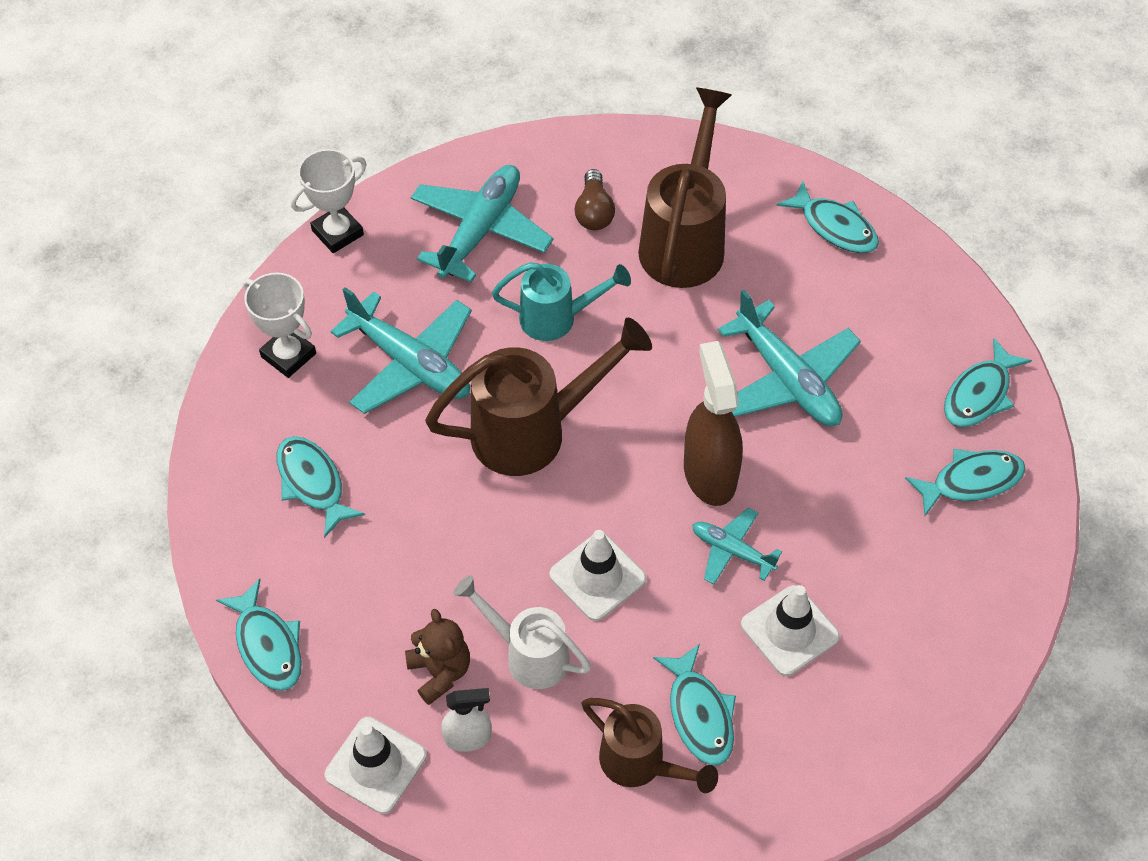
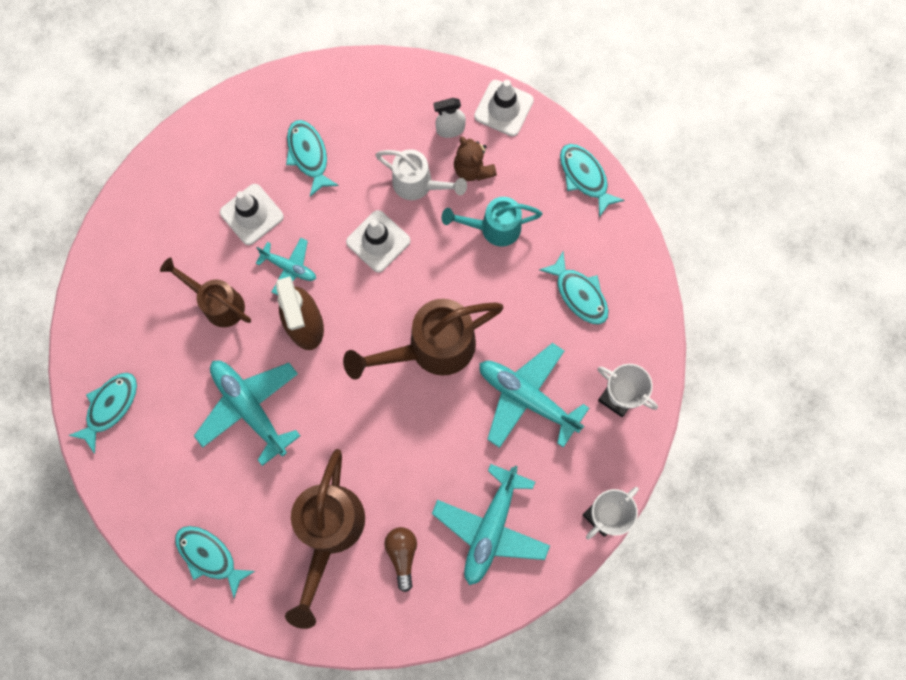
camera: 175 degrees right, 20 degrees up
(558, 318) = (422, 447): turquoise watering can -> turquoise watering can (493, 228)
(641, 764) = (343, 122): brown watering can -> brown watering can (218, 303)
(971, 481) = (123, 334): turquoise fish -> none

